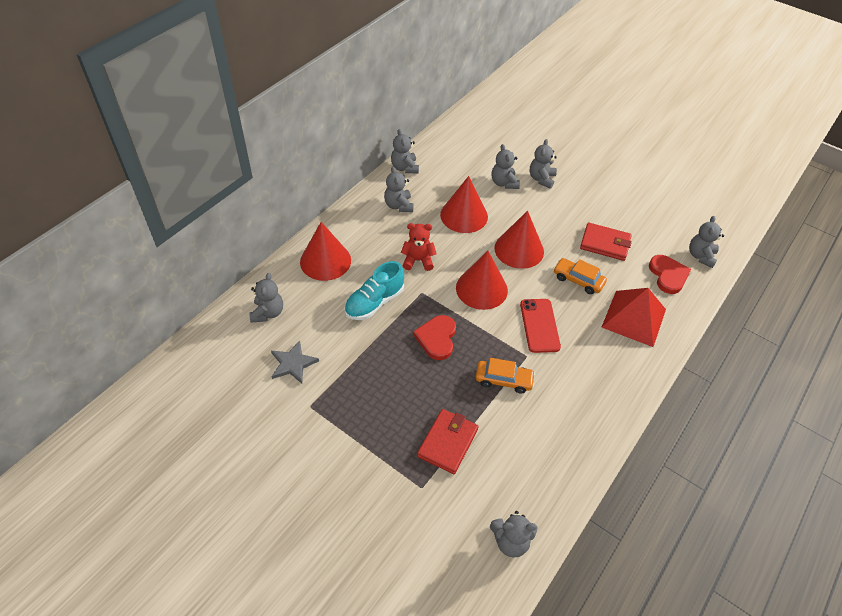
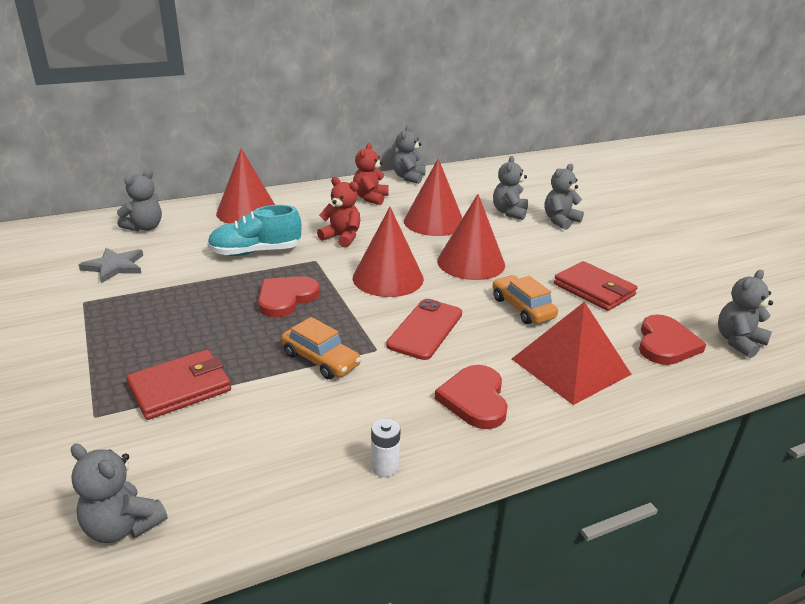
camera: 30 degrees right, 20 degrees down
(399, 205) = (370, 198): grey teddy bear -> red teddy bear
(598, 437) = (384, 467): none -> white battery
(605, 368) = (474, 399): none -> red heart

